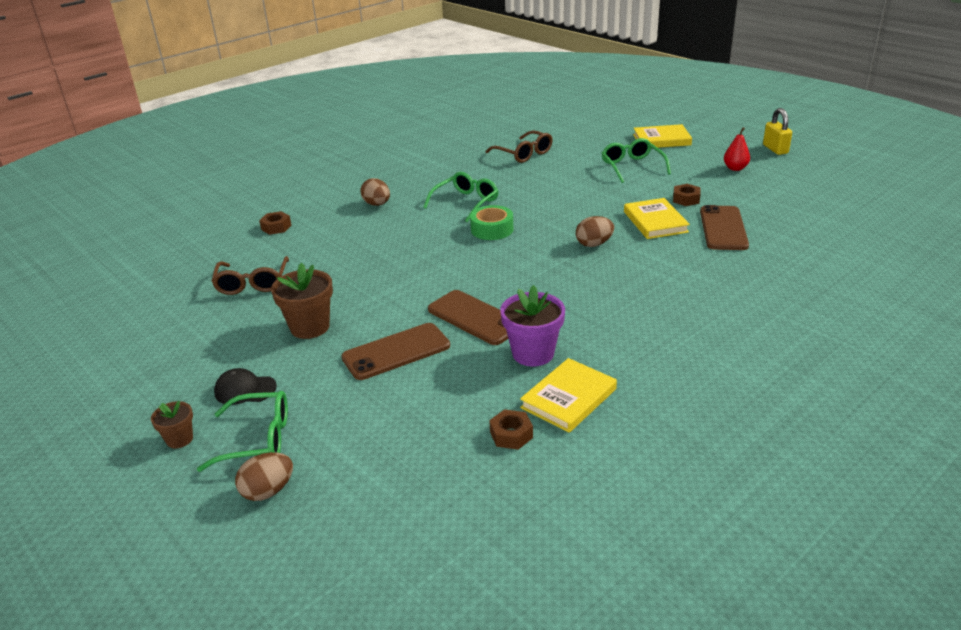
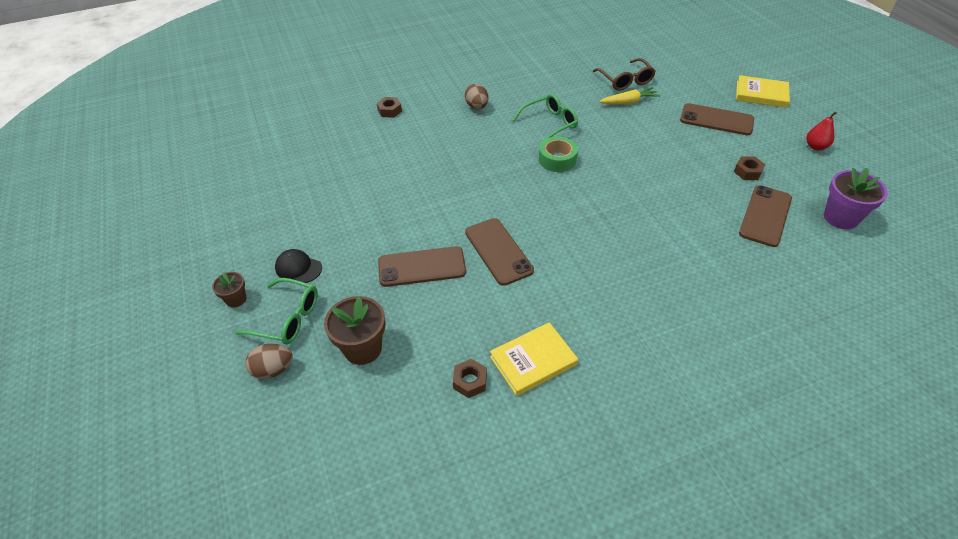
camera: 20 degrees right, 15 degrees up
(252, 283) = (348, 164): brown glasses -> none
(310, 327) = (370, 221): brown flower pot -> brown flower pot (363, 348)
(533, 353) = (527, 304): purple flower pot -> purple flower pot (840, 218)
(537, 170) = (629, 102): none -> yellow carrot
(594, 244) = (636, 201): brown egg -> none
(632, 167) = (716, 120): green glasses -> brown phone
(655, 222) = (705, 190): yellow book -> none
(775, 149) = (869, 133): yellow padlock -> none

